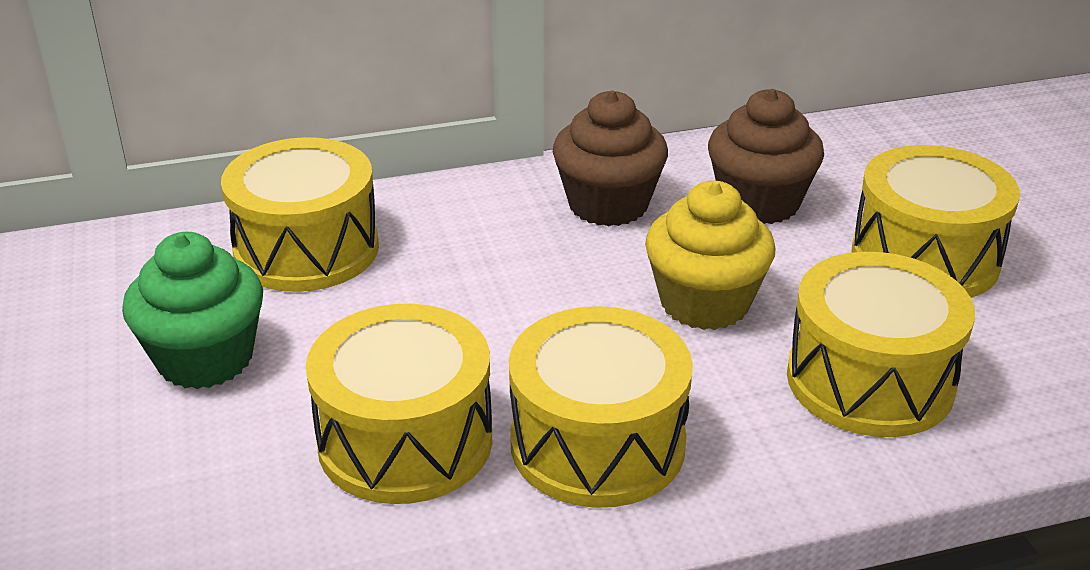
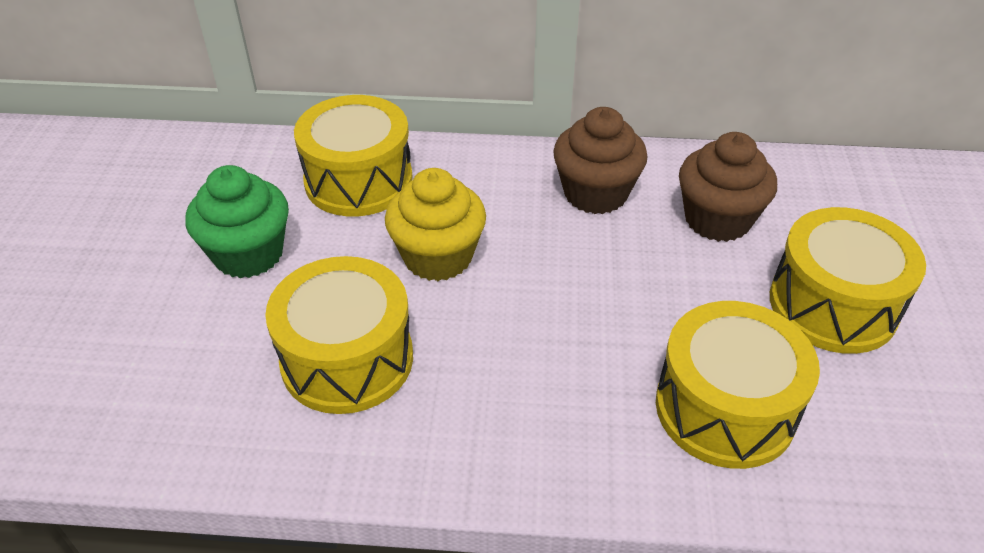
camera: 20 degrees right, 10 degrees up
(597, 444) = (481, 402): yellow drum -> none
(704, 303) = (626, 300): yellow cupcake -> yellow cupcake (438, 257)

